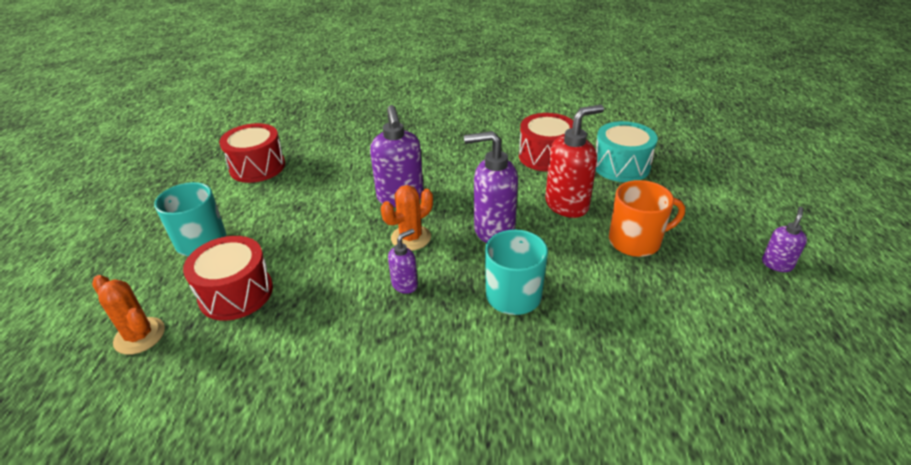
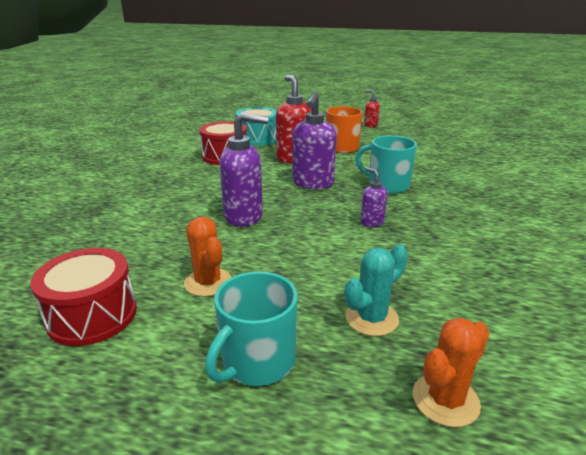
camera: 80 degrees left, 10 degrees down
(236, 293) = (371, 318): red drum -> turquoise cactus
(411, 238) = (310, 216): orange cactus -> orange cactus (208, 282)
(777, 264) = (370, 125): purple soap dispenser -> red soap dispenser

